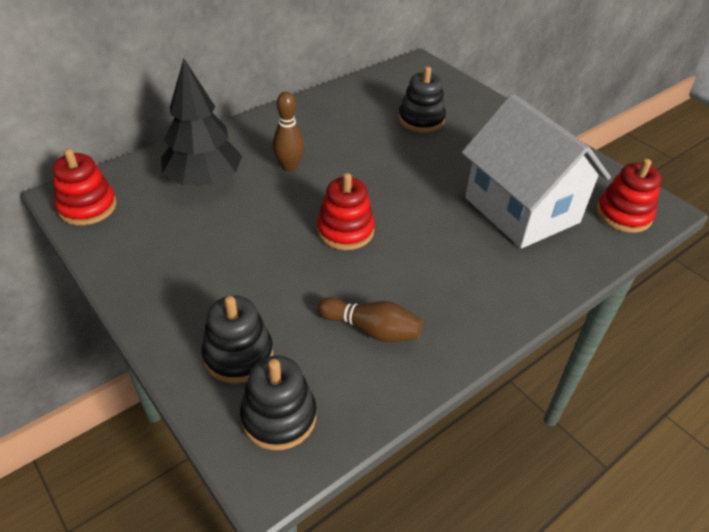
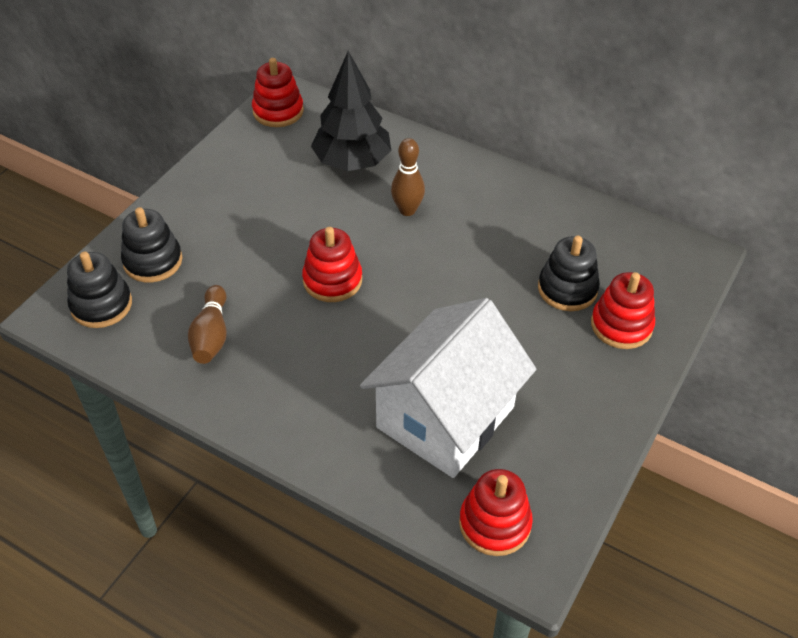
camera: 70 degrees right, 5 degrees up
(465, 110) = (621, 325): none -> red stacking toy

